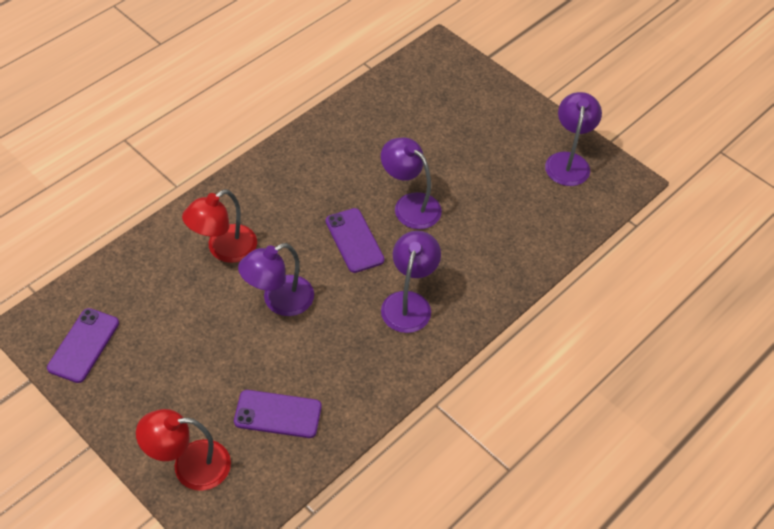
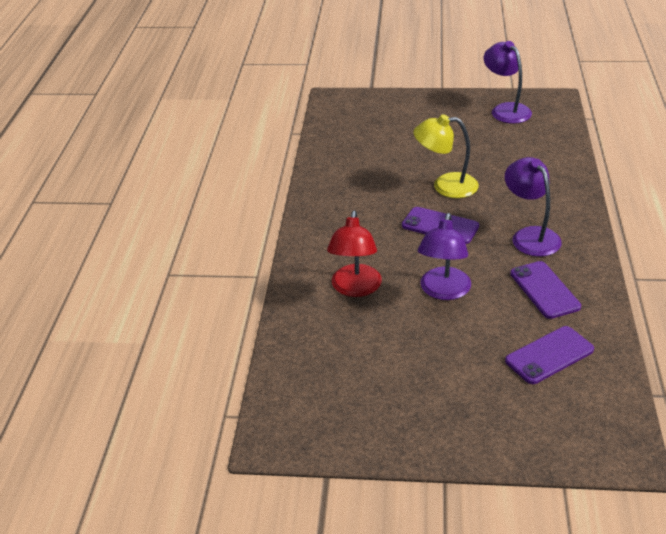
camera: 35 degrees left, 15 degrees down
(83, 345) = (337, 419): purple phone -> purple phone (544, 290)
(189, 466) = (540, 433): red lamp -> none
(410, 205) = (445, 186): purple lamp -> yellow lamp

